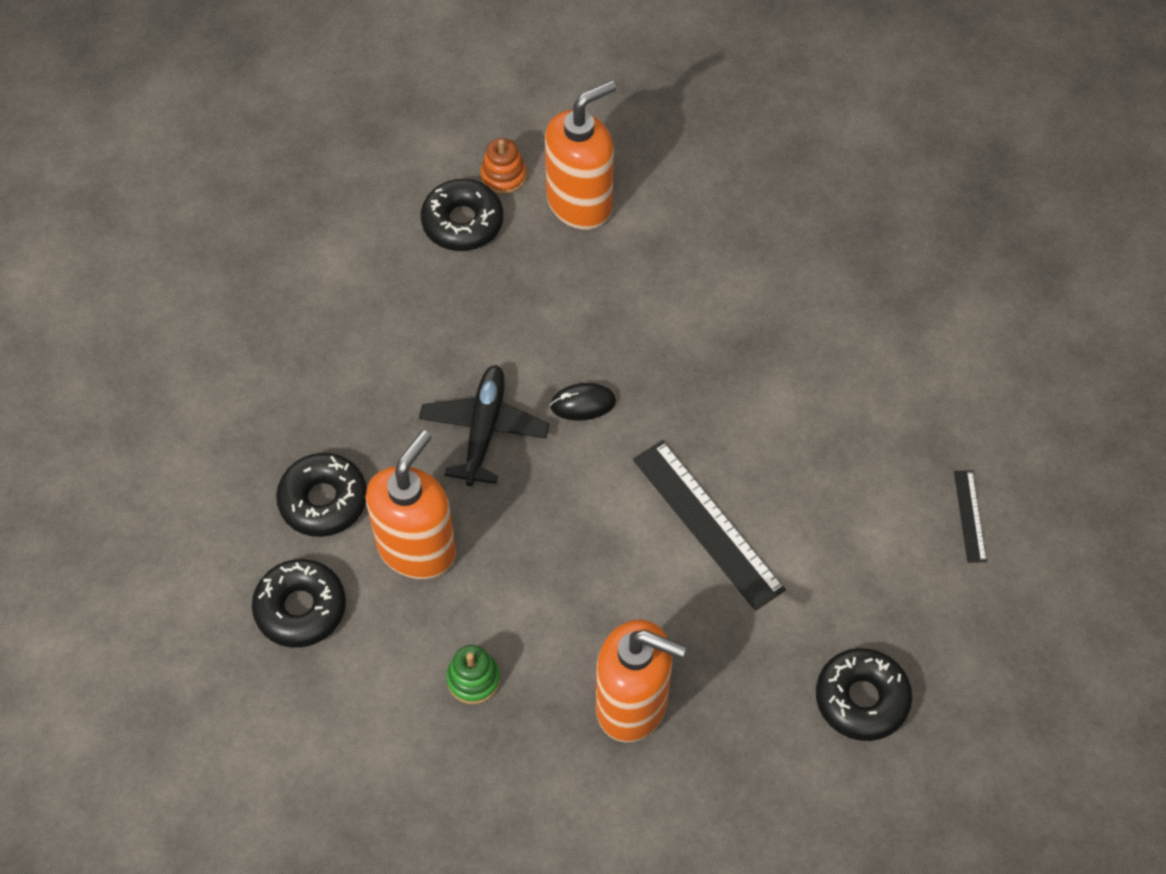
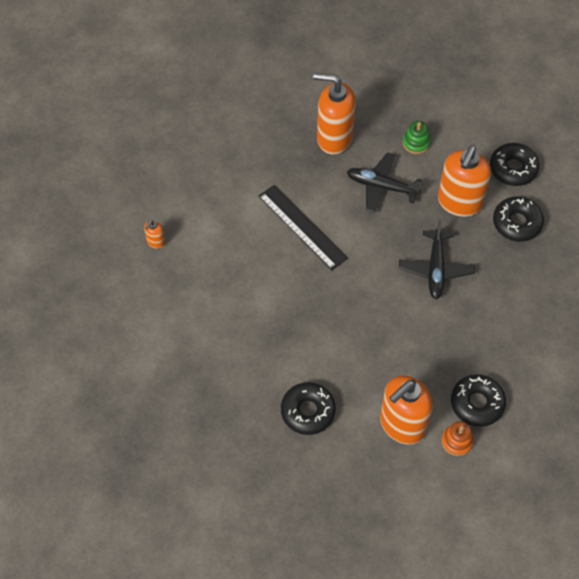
camera: 175 degrees right, 0 degrees up
(554, 591) = (381, 186): none -> black plane
(583, 403) = (380, 289): black mouse -> none
(861, 699) = (218, 148): black donut -> black donut (308, 411)
(970, 516) = (156, 242): black ruler -> orange soap dispenser

